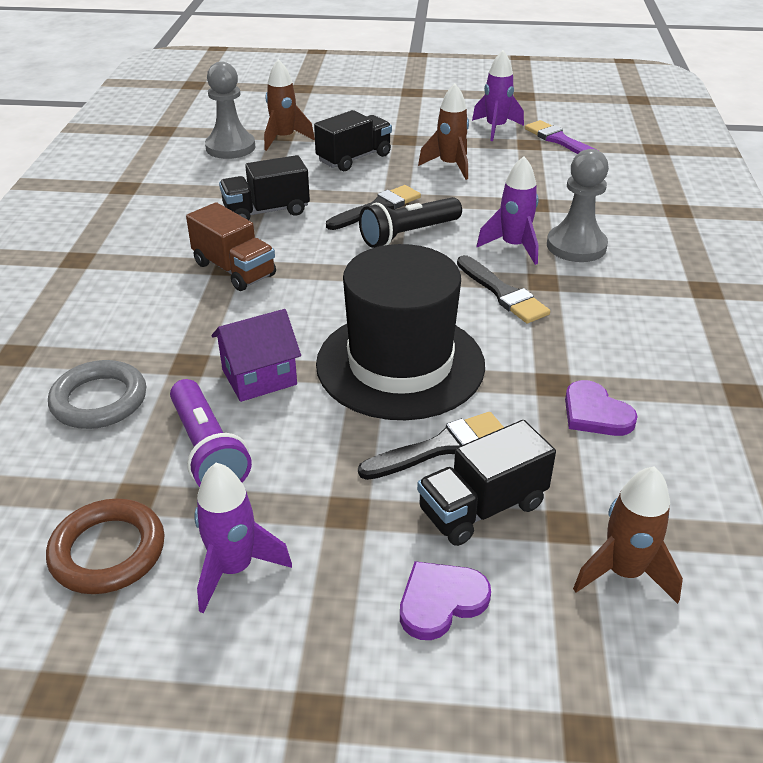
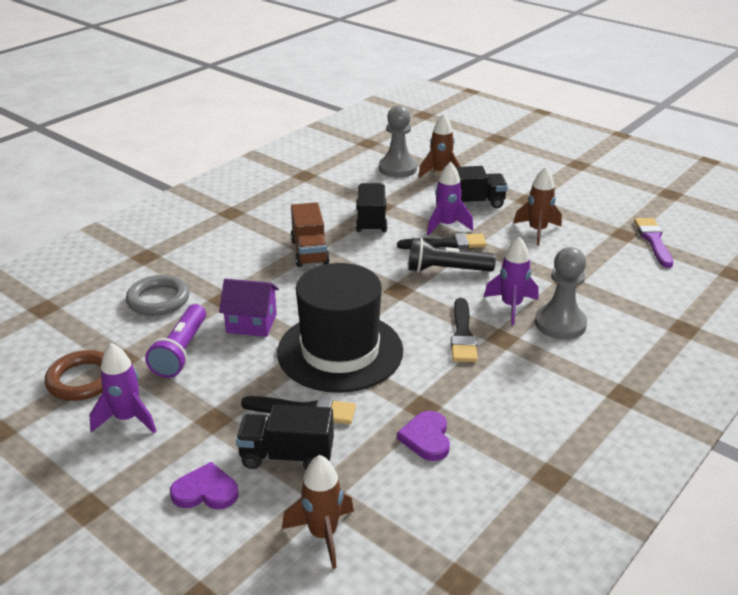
camera: 35 degrees right, 5 degrees down
(266, 211) = (371, 221): black truck -> black truck turned 75 degrees clockwise
(496, 128) = (610, 213): purple rocket -> purple rocket (446, 226)

